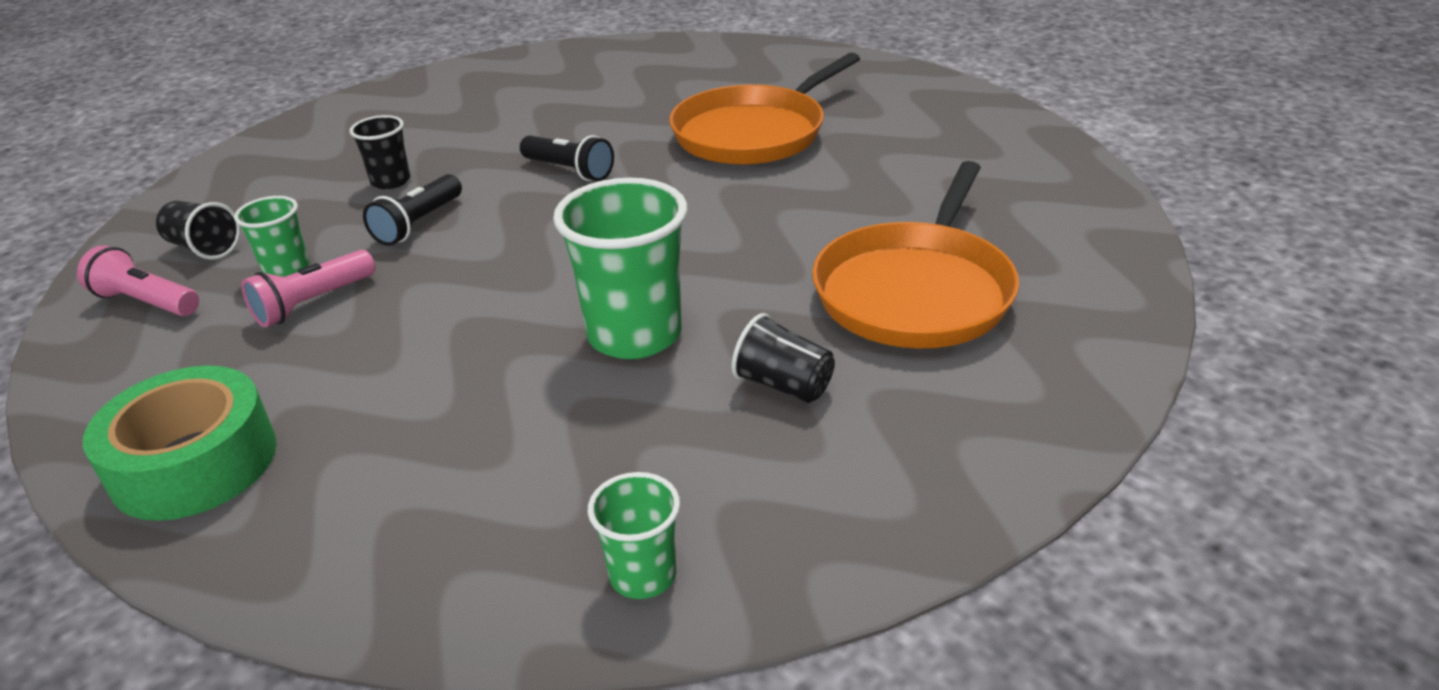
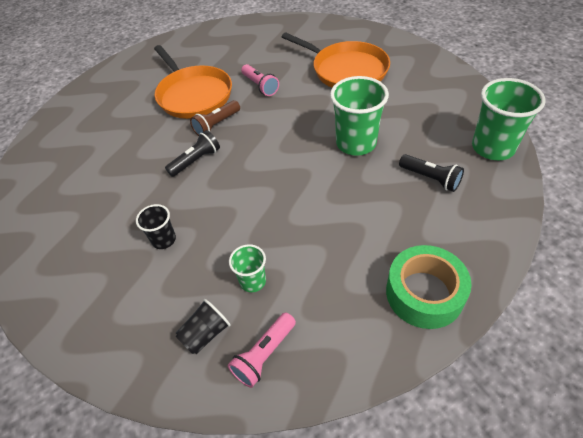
camera: 75 degrees left, 15 degrees up
(313, 303) = (294, 263): pink flashlight -> pink flashlight (260, 86)
(418, 224) = (225, 222): black flashlight -> black flashlight (430, 178)
(643, 575) = (492, 148): green cup -> green cup, size x1.87
(670, 170) = (216, 125): none -> brown flashlight
(783, 385) = (397, 107): black cup -> none

